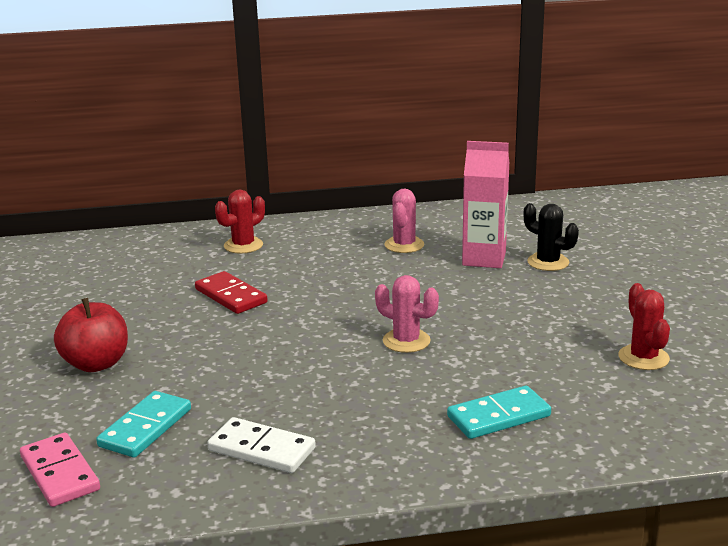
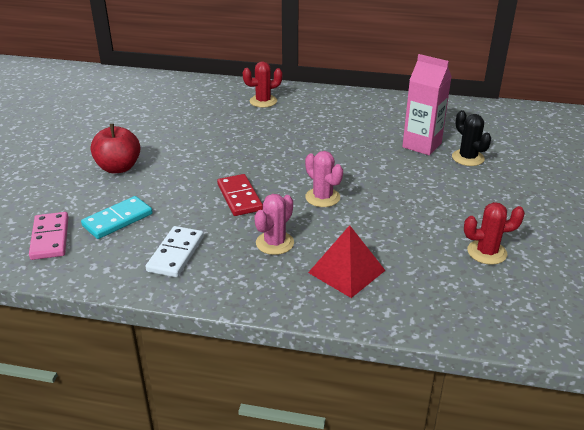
camera: 20 degrees right, 10 degrees up
(230, 296) = (230, 137): red domino -> red domino (239, 197)
(262, 449) = (176, 254): white domino -> white domino turned 60 degrees clockwise
(404, 245) = (371, 122): pink cactus -> pink cactus (275, 243)
(498, 416) = (346, 271): turquoise domino -> red pyramid
(643, 358) = (487, 252): red cactus -> red cactus turned 75 degrees clockwise

